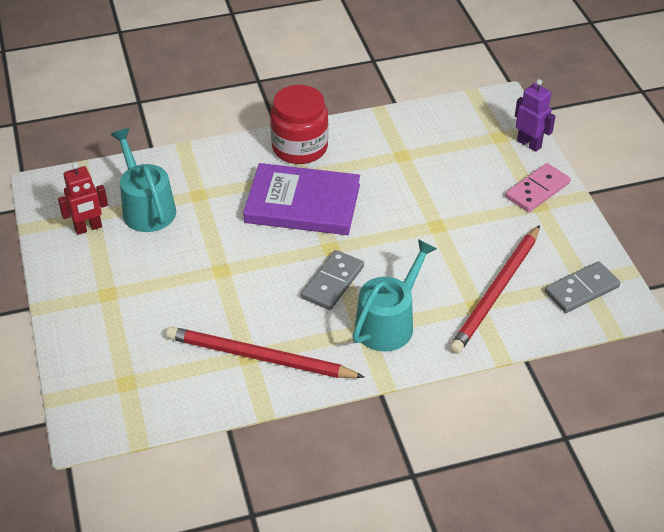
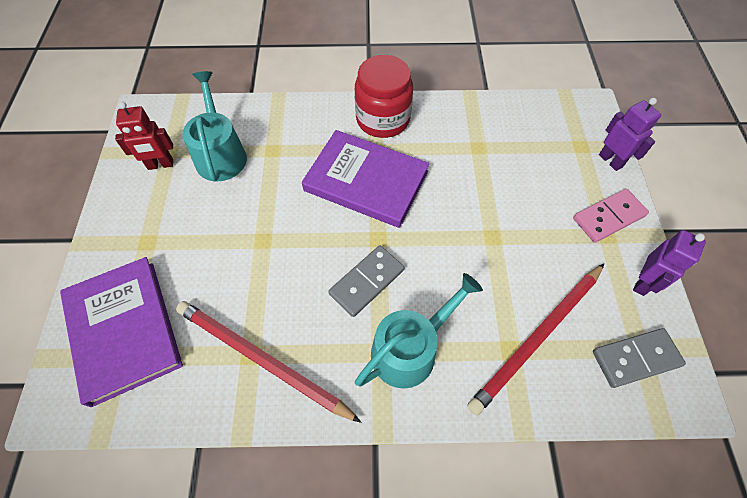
camera: 15 degrees right, 15 degrees up
(120, 363) = (124, 330): none -> purple book
(577, 234) = (643, 283): none -> purple robot

